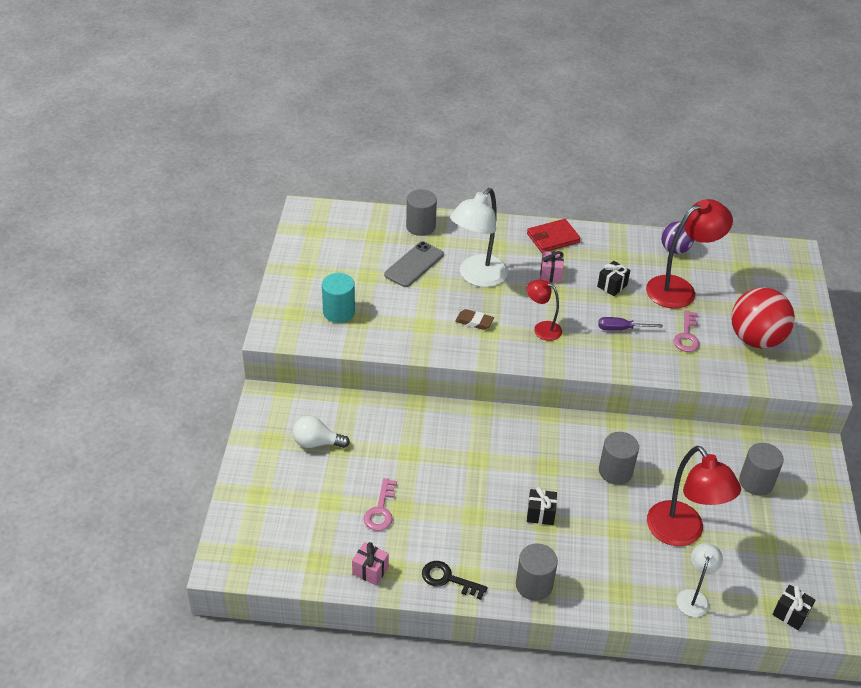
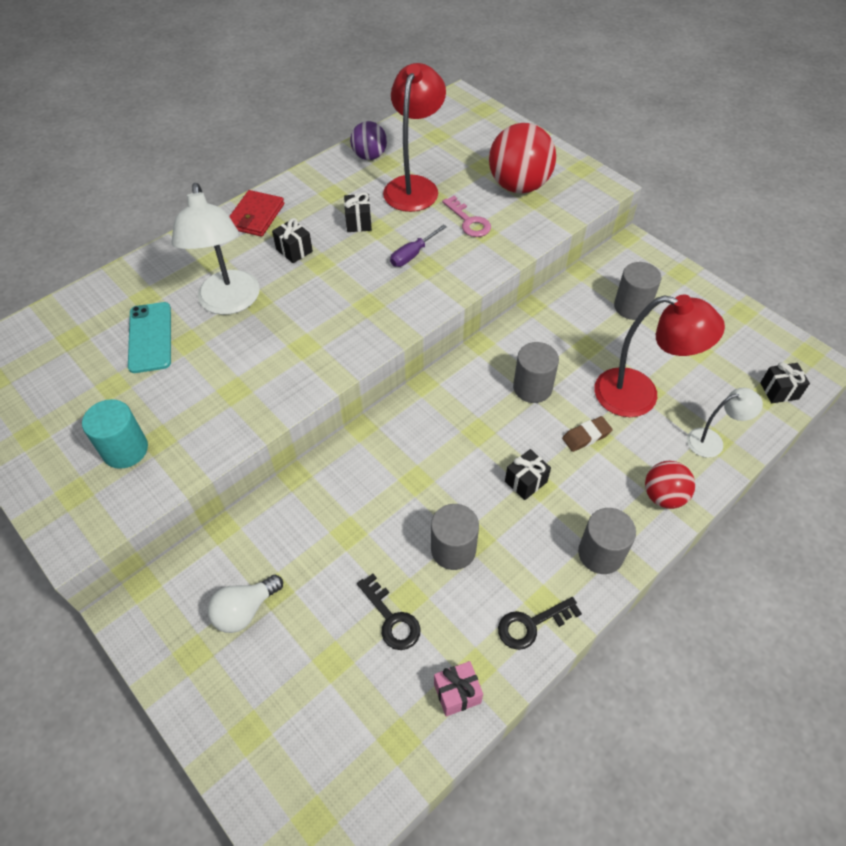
camera: 45 degrees left, 10 degrees up
(380, 510) = (391, 618): pink key -> black key
(414, 265) = (150, 337): grey phone -> turquoise phone
(420, 226) = (111, 294): grey cylinder -> grey cylinder (453, 549)
(474, 322) = (279, 348): brown eraser -> brown eraser (586, 436)
(542, 329) = (348, 306): red lamp -> none
(550, 274) = (294, 250): pink gift -> black gift
(615, 594) = (663, 496): none -> red ball
(694, 597) = (712, 441): white lamp -> white lamp turned 105 degrees clockwise

